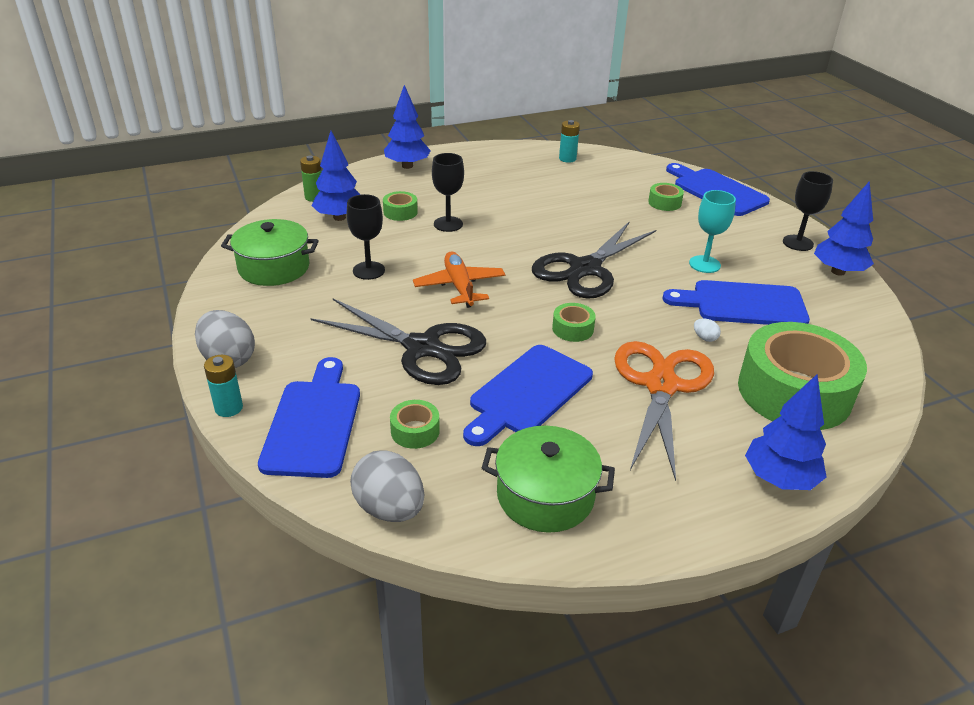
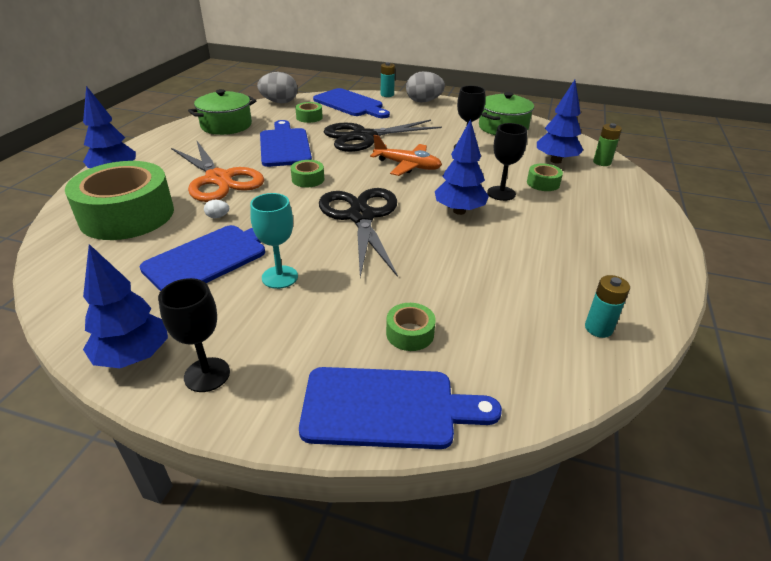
camera: 130 degrees right, 0 degrees up
(407, 166) = (644, 217): blue tree -> blue tree (459, 211)

